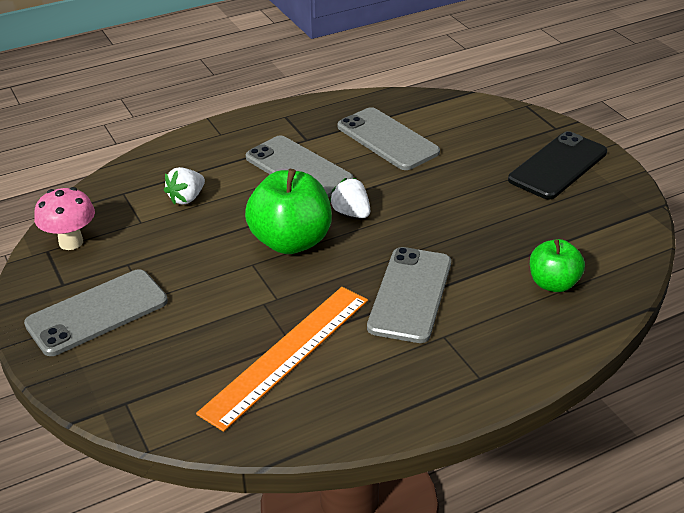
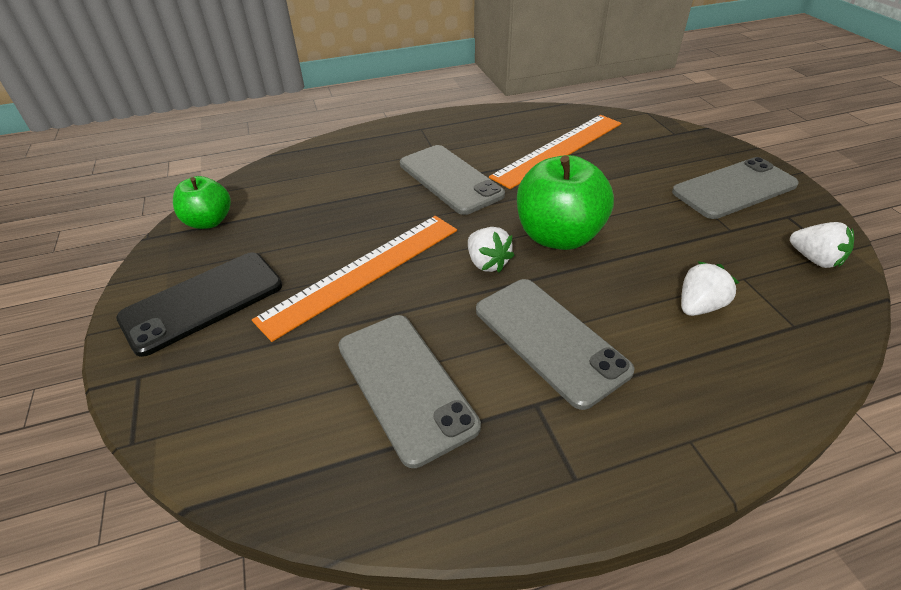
camera: 170 degrees left, 5 degrees up
(71, 242) = (814, 259): pink mushroom -> white strawberry
(410, 294) = (450, 179): grey phone -> grey phone turned 60 degrees counterclockwise
(451, 196) = (363, 272): none -> orange ruler
(553, 284) = (323, 177): green apple -> green apple (209, 221)

